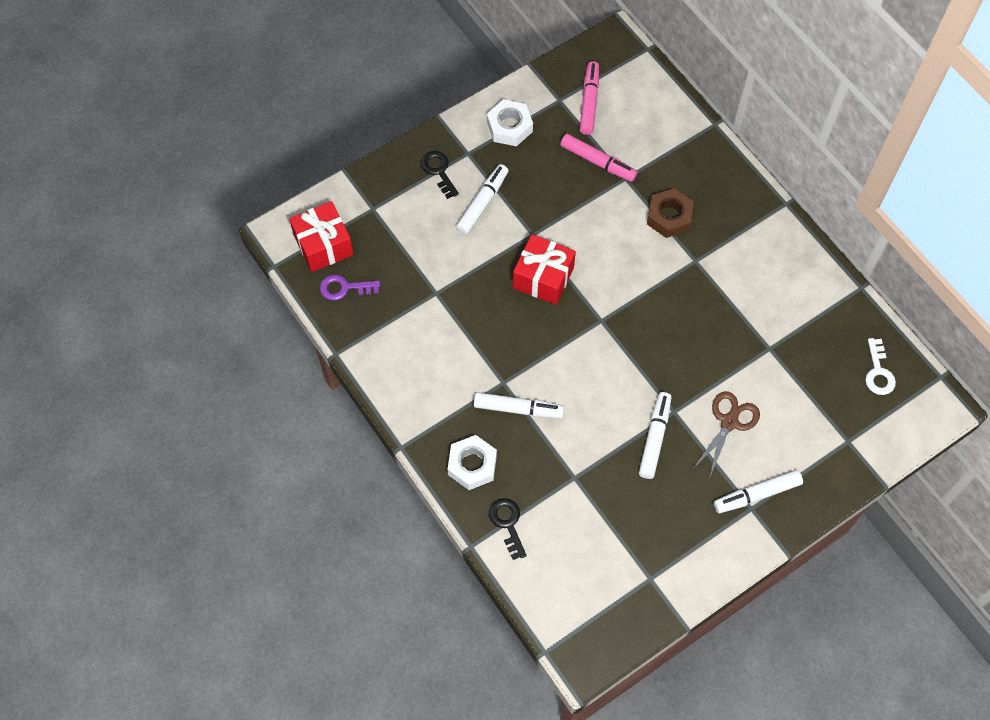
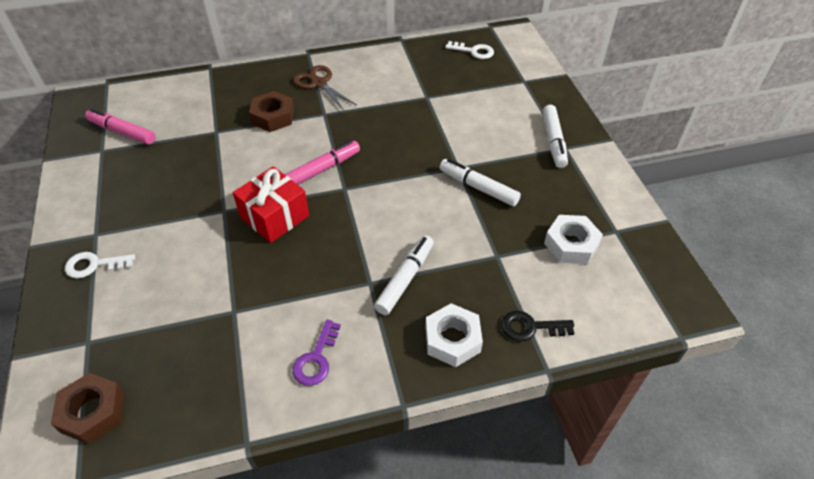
camera: 70 degrees left, 15 degrees down
(323, 245) = (93, 412): red gift -> brown nut
(344, 288) = (166, 406): purple key -> purple key (316, 359)
(438, 171) = (94, 265): black key -> white key
(482, 203) = (160, 239): white marker -> none
(509, 127) = (96, 193): white nut -> white nut (571, 244)
(597, 162) = (185, 144): pink marker -> pink marker (322, 169)
(729, 422) = (482, 137): brown scissors -> brown scissors (319, 83)

